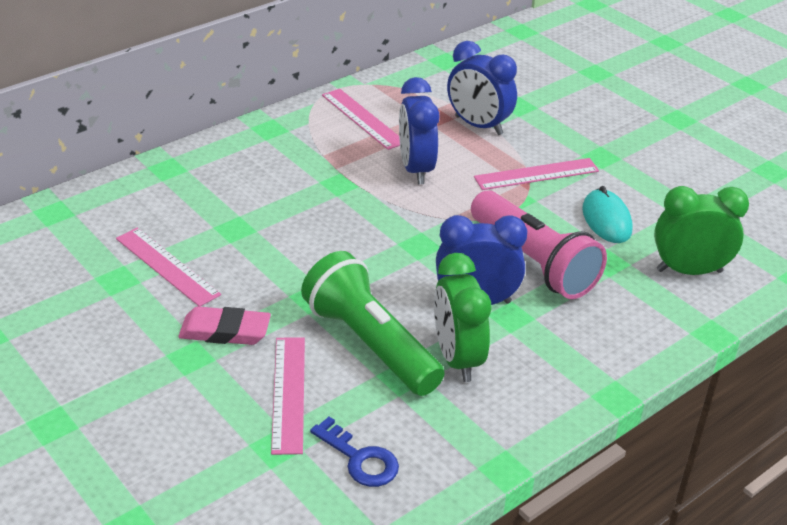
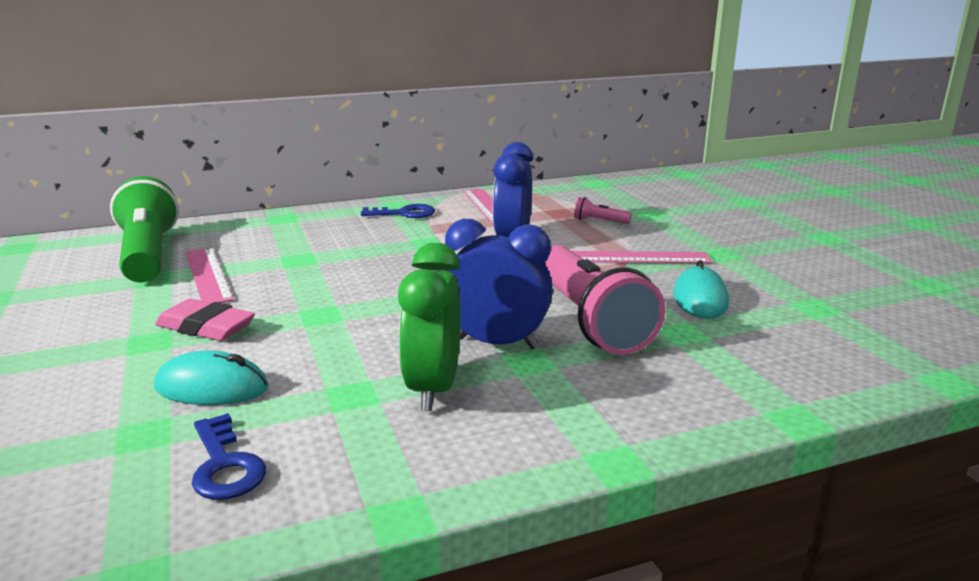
camera: 20 degrees right, 15 degrees down
(287, 141) = (404, 213): none -> blue key
(288, 393) = (211, 387): pink ruler -> turquoise mouse
(370, 344) = (344, 360): green flashlight -> green flashlight (148, 255)
(478, 125) = (599, 221): blue clock -> pink flashlight
(689, 271) = (787, 353): green clock -> none

